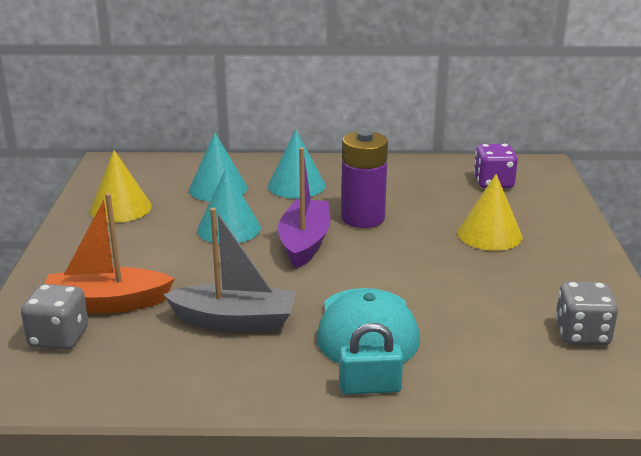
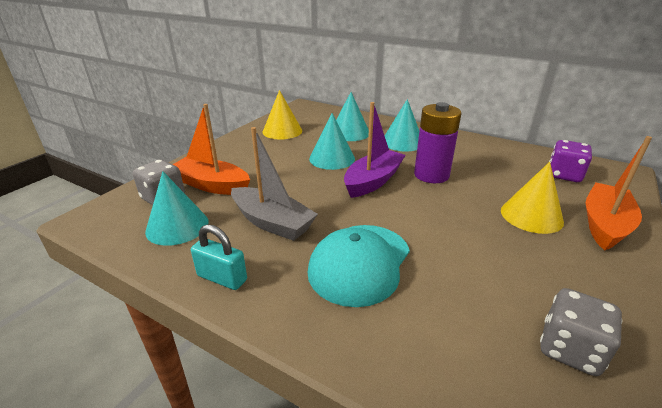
camera: 30 degrees right, 5 degrees up
(122, 361) = (177, 226): none -> turquoise cone
(370, 387) = (315, 319): turquoise padlock -> turquoise padlock (222, 278)
(555, 224) = (604, 224): none -> orange boat

